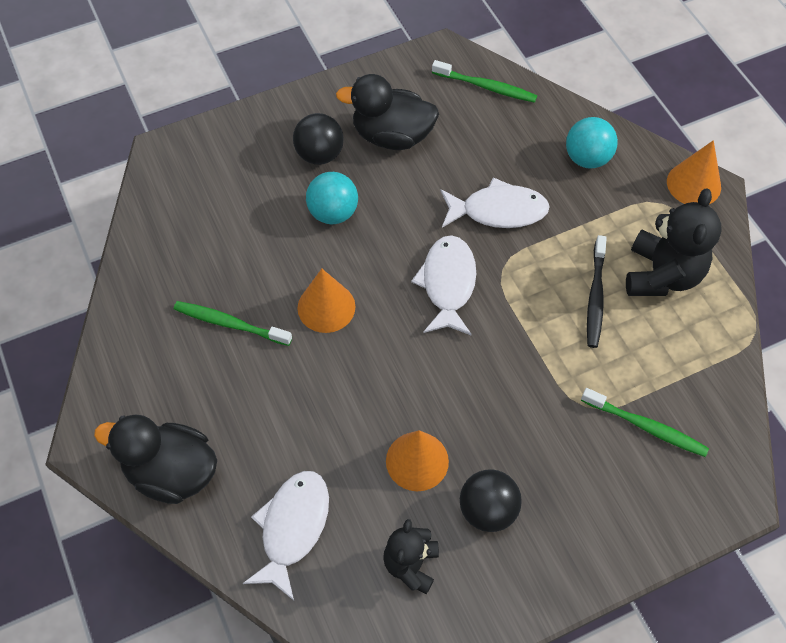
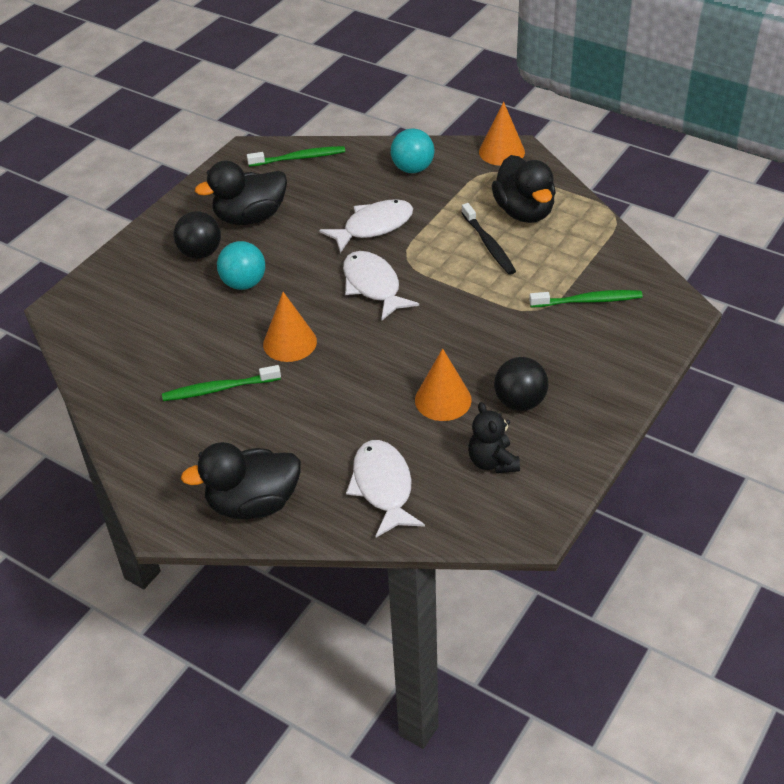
camera: 30 degrees left, 15 degrees down
(661, 275) = (524, 212): black teddy bear -> black duck

